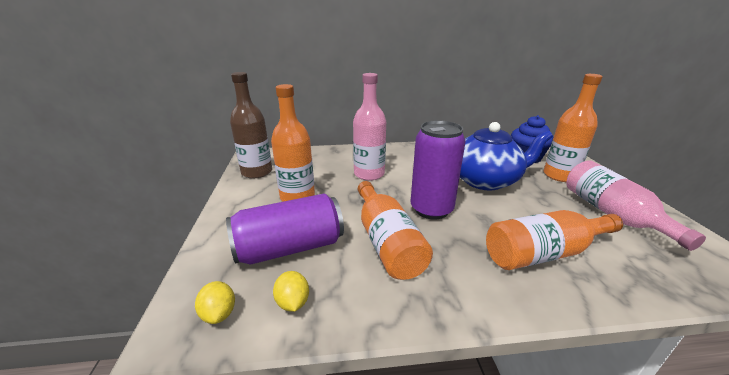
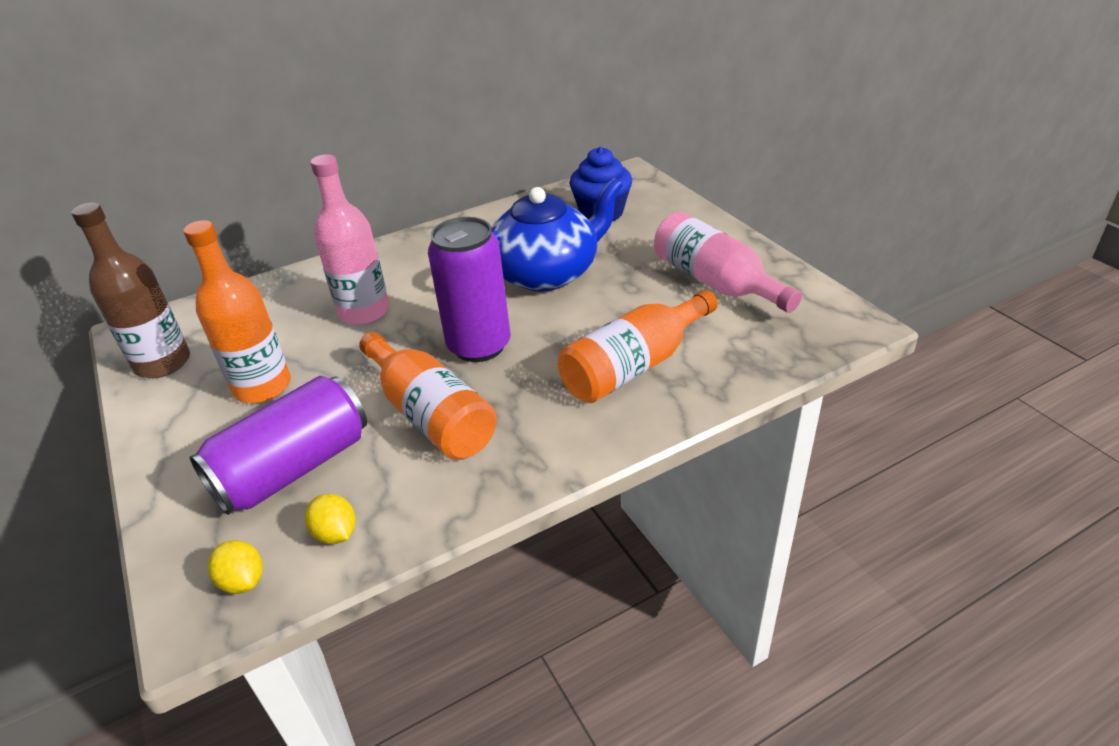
camera: 20 degrees left, 10 degrees up
(559, 175) = (649, 235): orange bottle -> none

